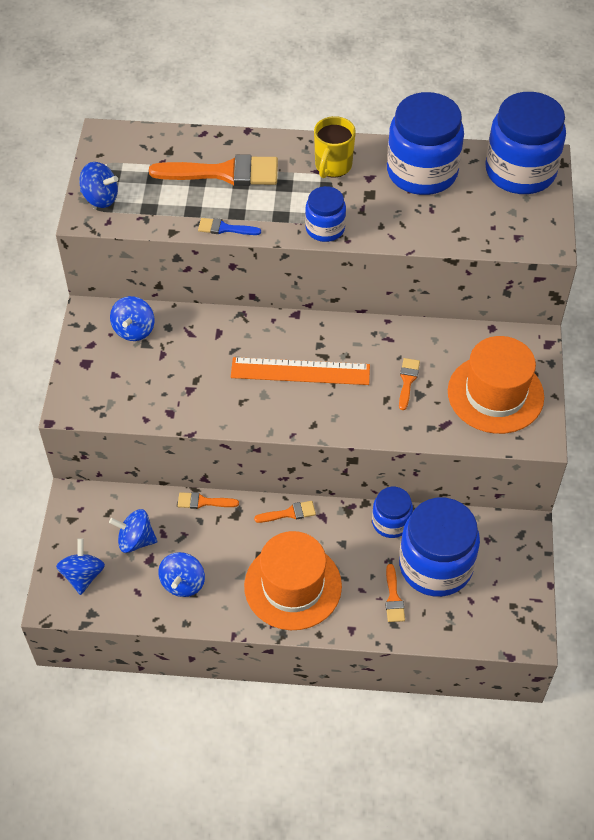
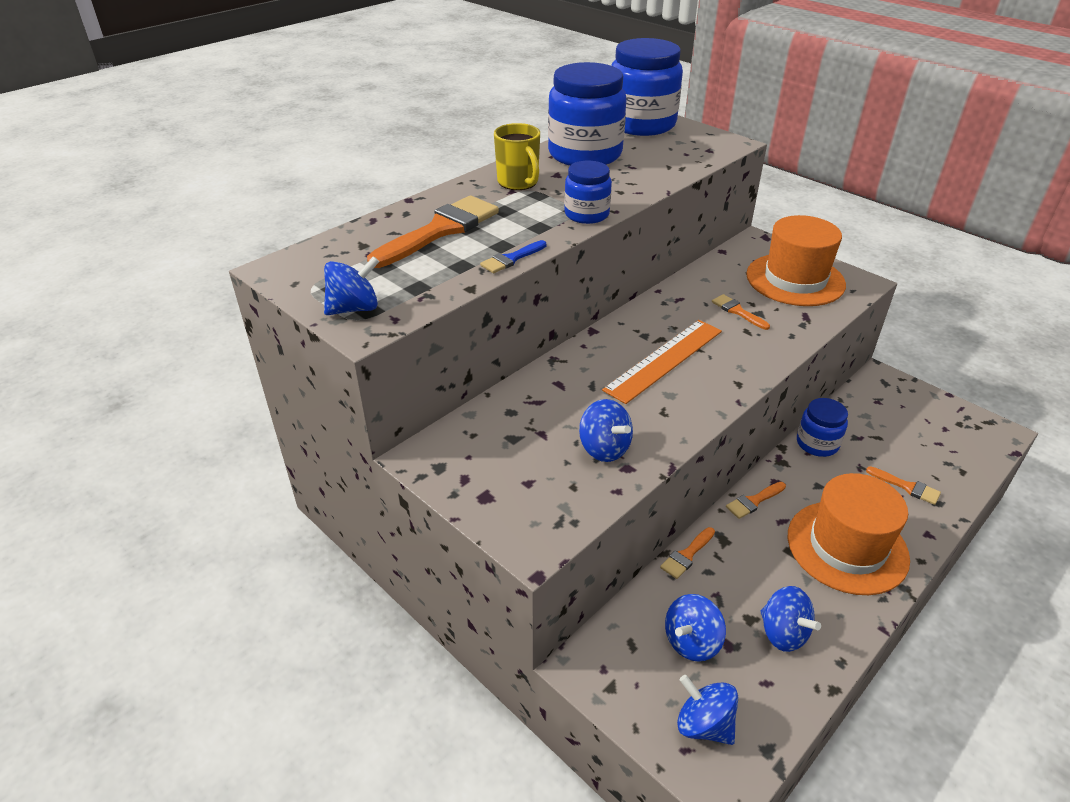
camera: 50 degrees left, 15 degrees down
(134, 330) = (485, 436): blue spinning top -> blue spinning top (604, 448)
(289, 513) = (754, 501): orange brush -> orange brush turned 150 degrees counterclockwise
(435, 565) = (886, 443): blue jar -> none

